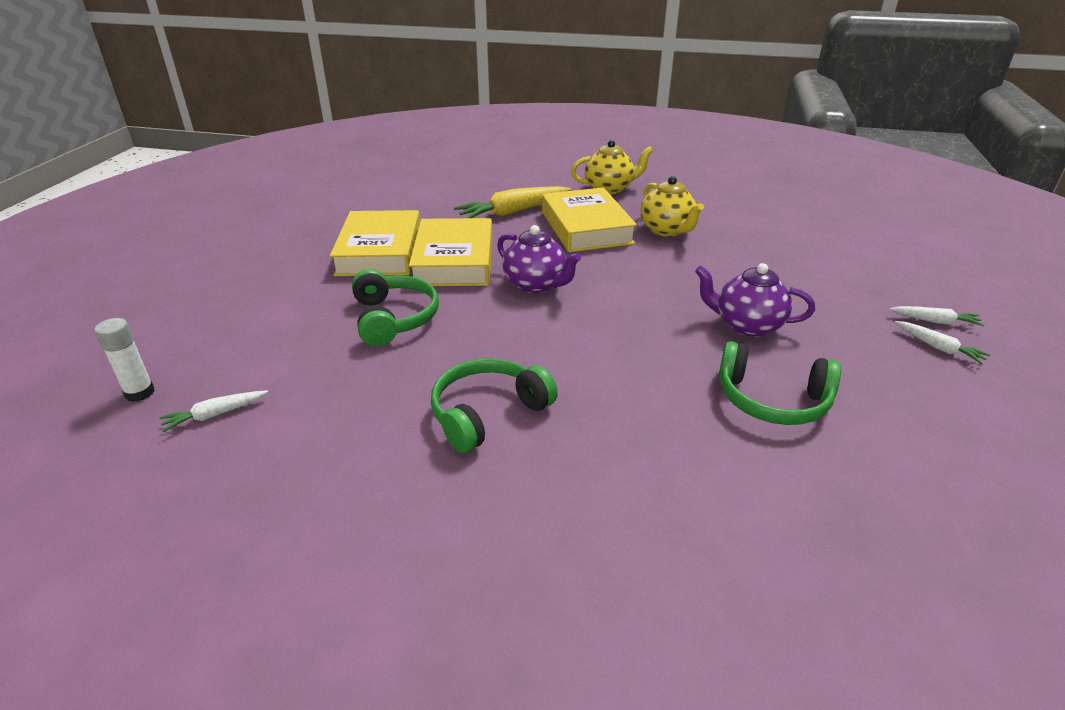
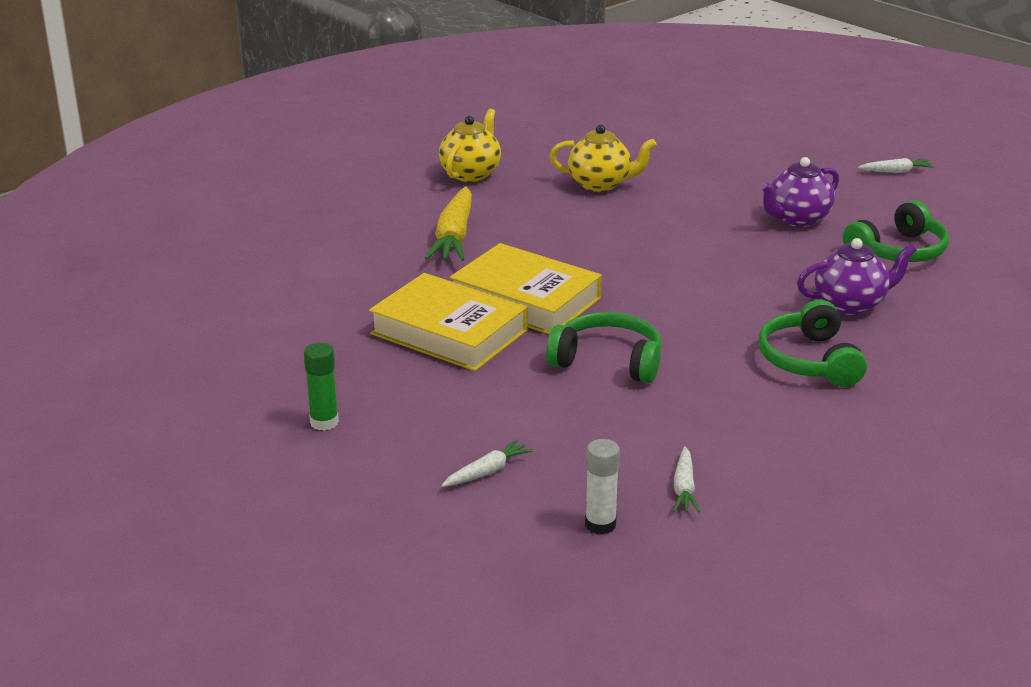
camera: 55 degrees left, 5 degrees down
(230, 253) = (324, 422): none -> green glue stick
(536, 285) = (627, 276): purple teapot -> purple teapot (851, 304)
(586, 227) = (543, 215): yellow book -> none
(935, 321) = (865, 156): white carrot -> white carrot (487, 472)

